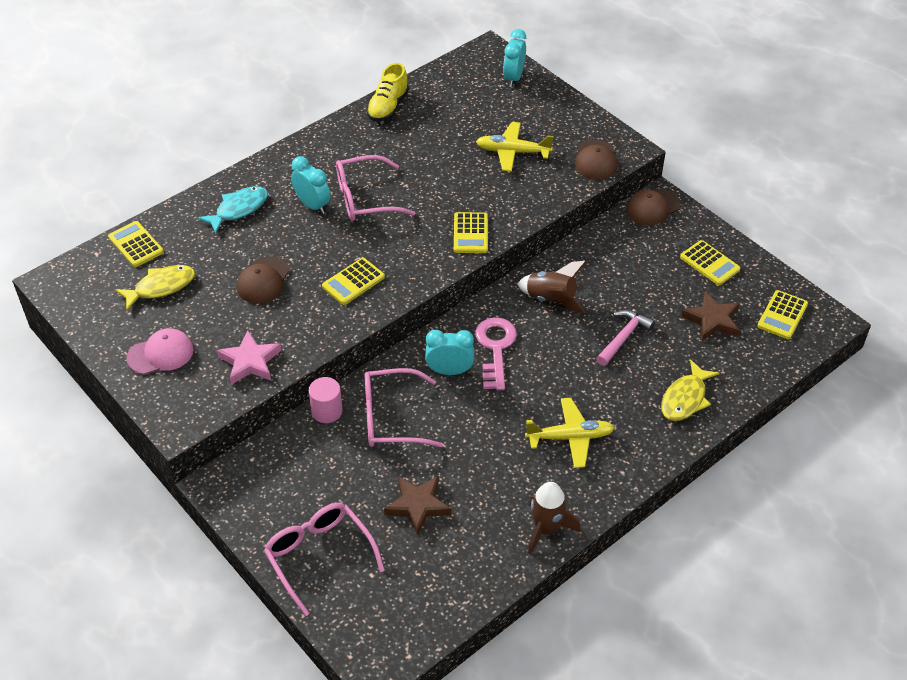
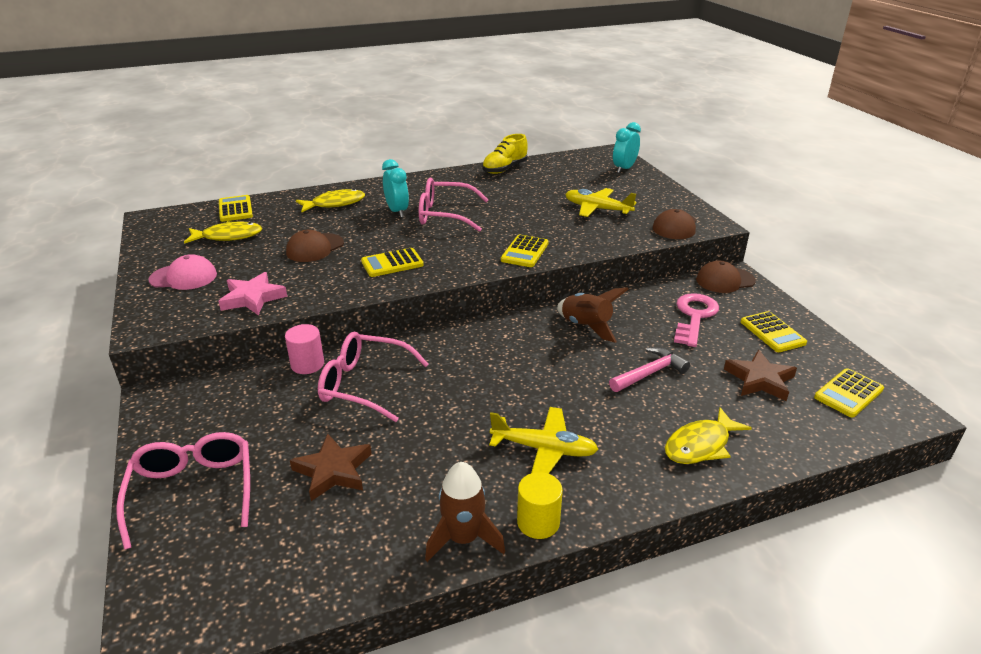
camera: 20 degrees right, 15 degrees down
(238, 209) = (335, 204): turquoise fish -> yellow fish
(449, 371) = (449, 360): turquoise clock -> none
(495, 348) = (507, 353): pink key -> pink key (694, 317)
(593, 500) = (538, 522): none -> yellow cylinder

